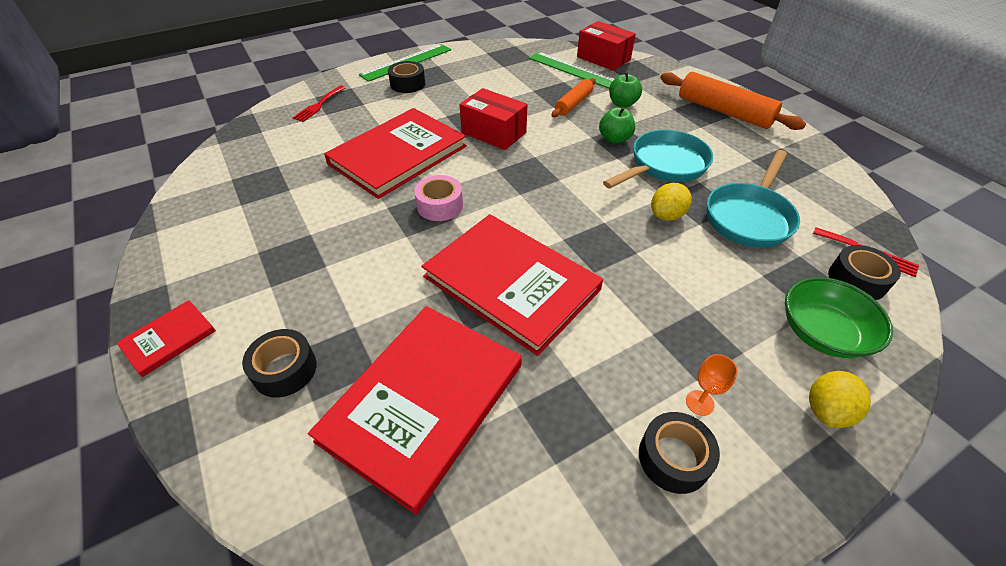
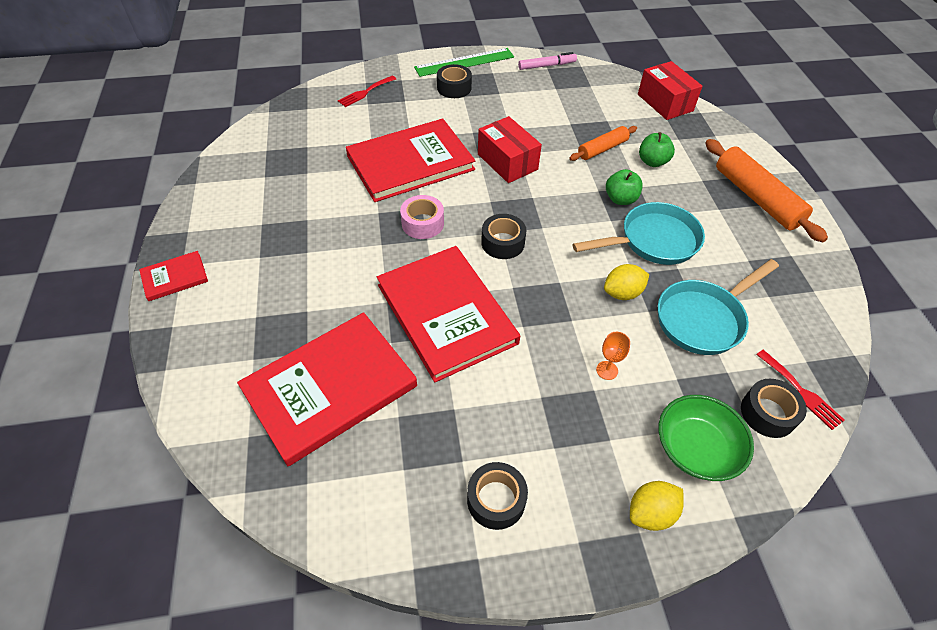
camera: 20 degrees right, 5 degrees up
(285, 370) = (244, 328): black tape -> black tape (503, 243)
(485, 51) = (547, 66): none -> pink marker
(574, 70) = (625, 110): green ruler -> none
(699, 403) = (544, 466): orange goblet -> orange goblet (607, 370)

